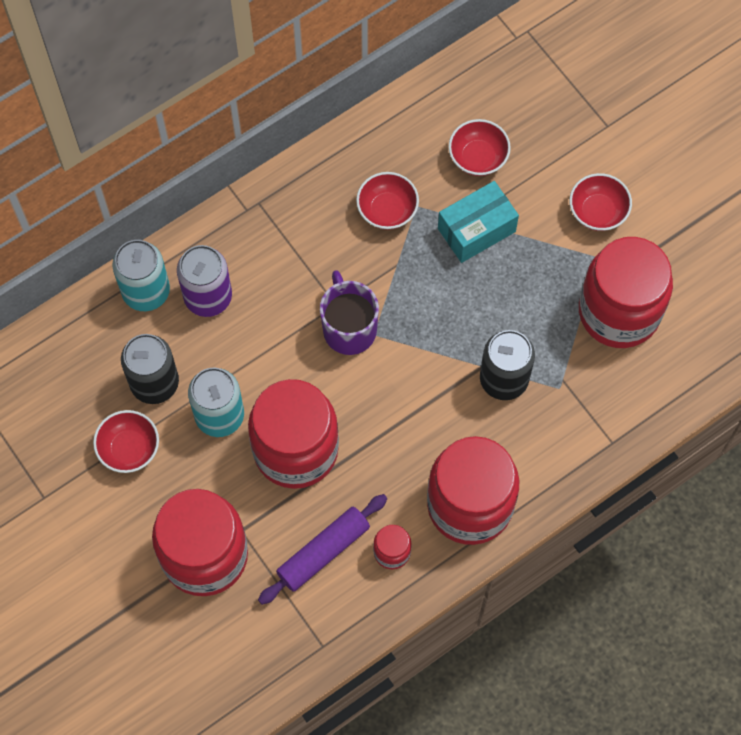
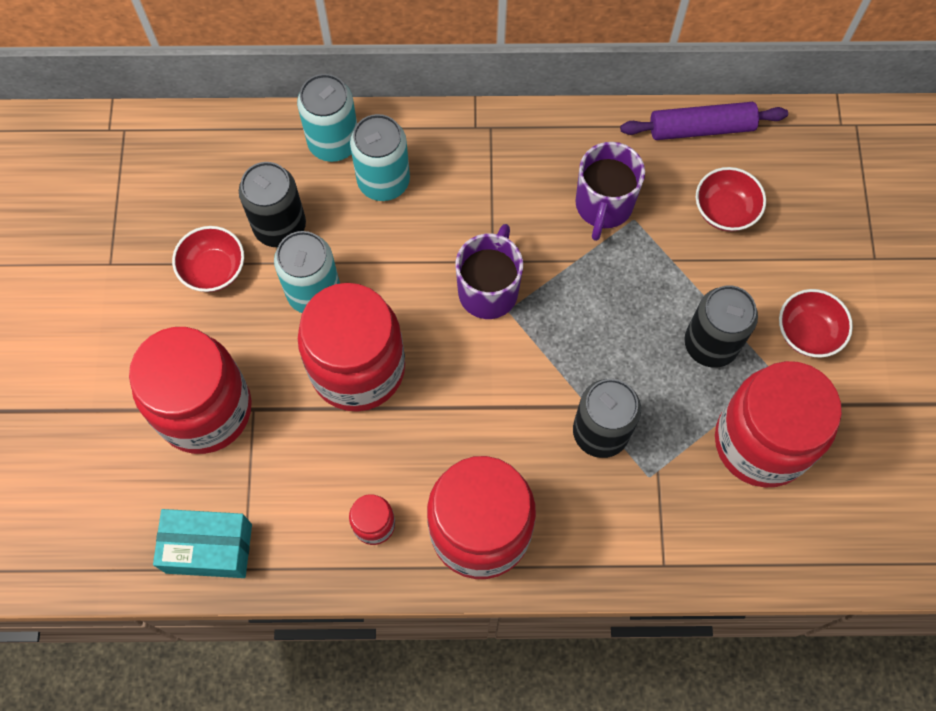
camera: 35 degrees right, 0 degrees up
(208, 297) = (383, 181): purple can -> turquoise can
(323, 552) = (311, 480): purple rolling pin -> purple rolling pin (701, 128)
(387, 210) = (603, 206): red bowl -> purple mug
(476, 230) = (675, 276): turquoise box -> turquoise box (209, 548)
(536, 264) = (710, 344): none -> black can

